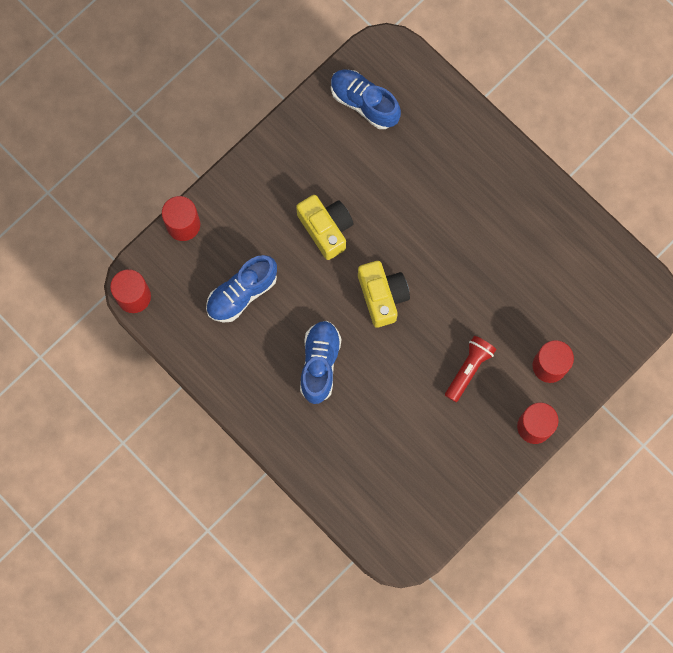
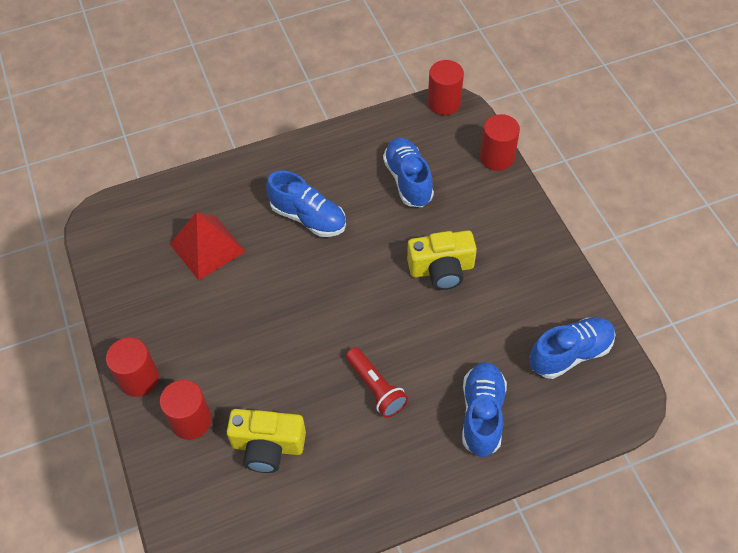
camera: 115 degrees right, 20 degrees down
(382, 296) = (347, 293): yellow camera -> yellow camera (268, 446)
(388, 438) = (207, 247): none -> red pyramid
(445, 151) = (482, 414): none -> blue shoe
(469, 369) = (232, 342): red flashlight -> red flashlight (376, 388)

